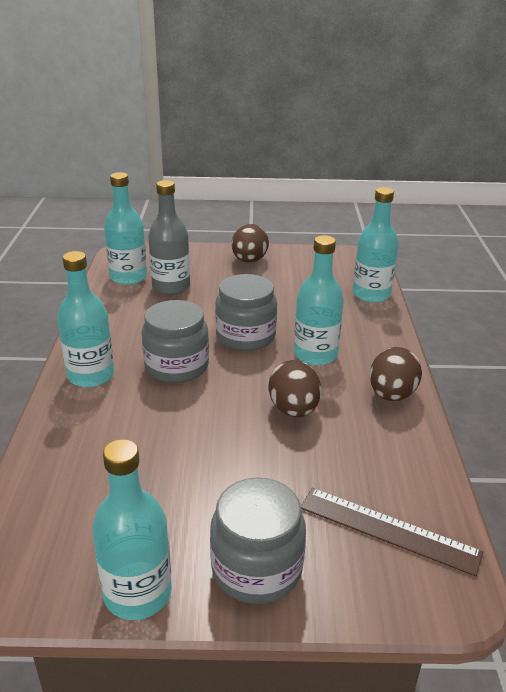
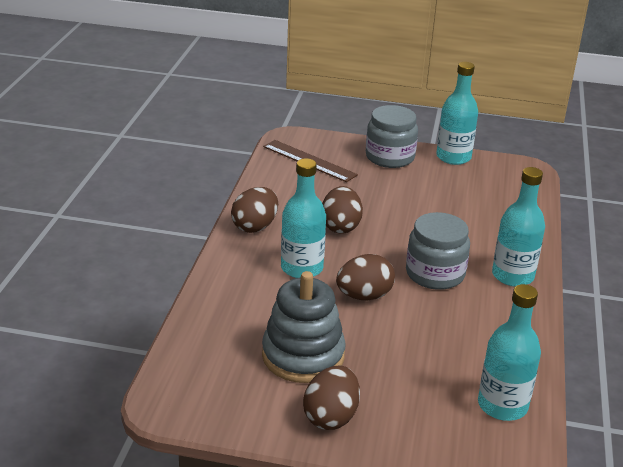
camera: 170 degrees left, 0 degrees up
(171, 287) = (444, 379): grey bottle -> none
(245, 336) = (364, 296): grey jar -> brown egg
(282, 289) = (303, 355): none -> grey stacking toy
(371, 294) = (198, 332): turquoise bottle -> none

